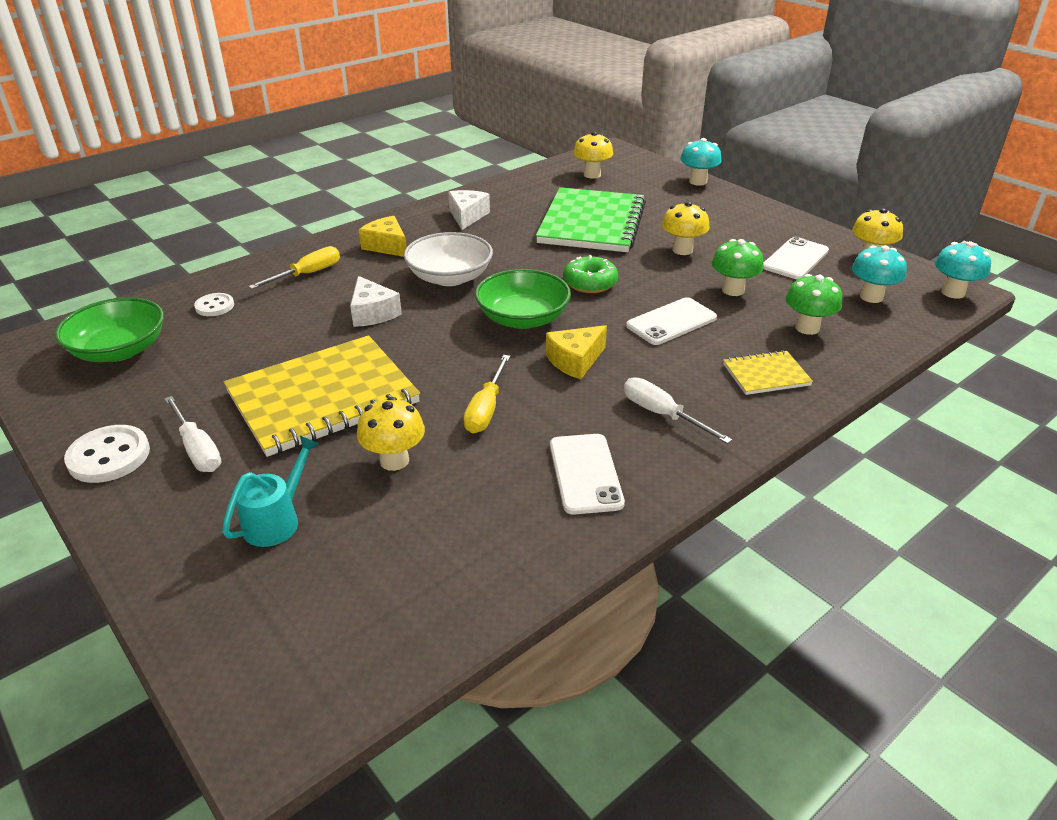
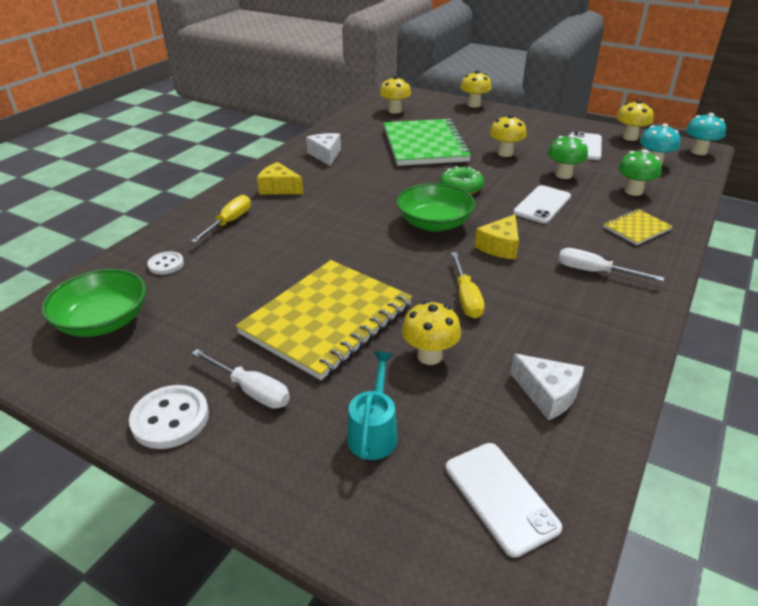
camera: 20 degrees left, 0 degrees up
(372, 313) = (311, 242): white cheese -> white cheese (547, 394)
(450, 277) = (351, 203): white bowl -> none
(585, 473) = (580, 328): white phone -> white phone (500, 497)
(698, 182) = (474, 105): turquoise mushroom -> yellow mushroom

